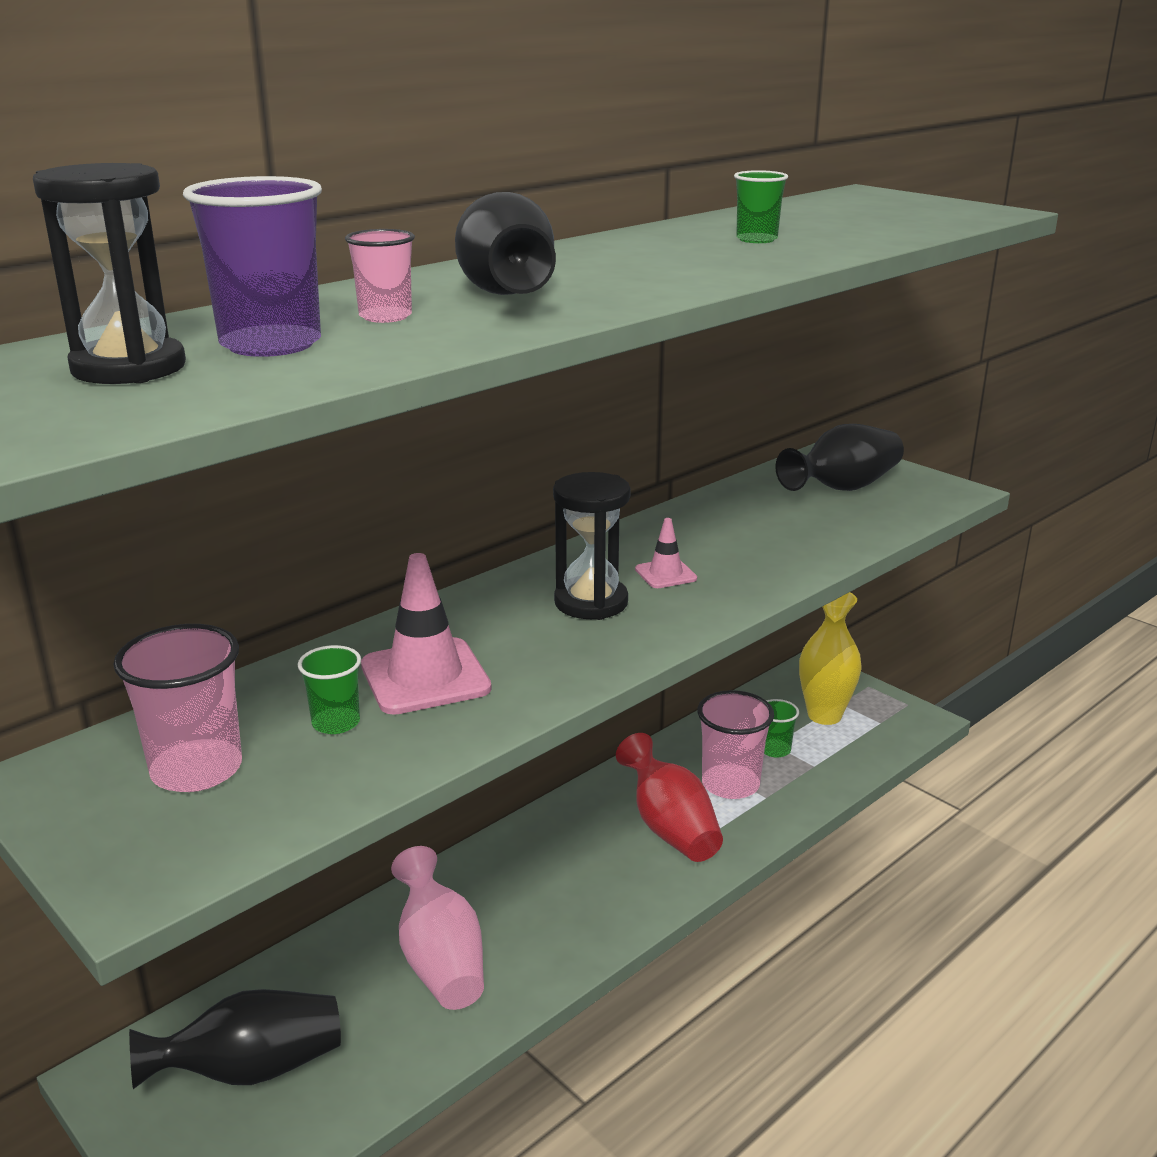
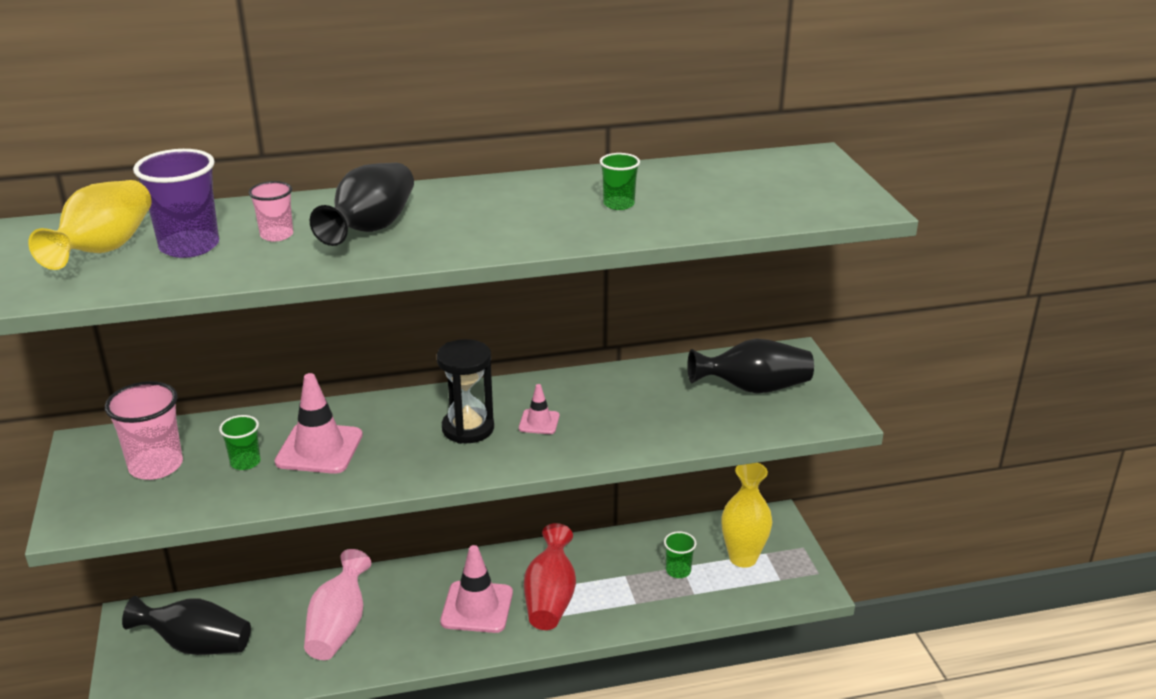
camera: 30 degrees right, 5 degrees up
(129, 368) = (105, 249): black hourglass -> yellow vase
(595, 869) = (477, 607): none -> pink traffic cone
(730, 784) = (621, 584): pink cup -> none

